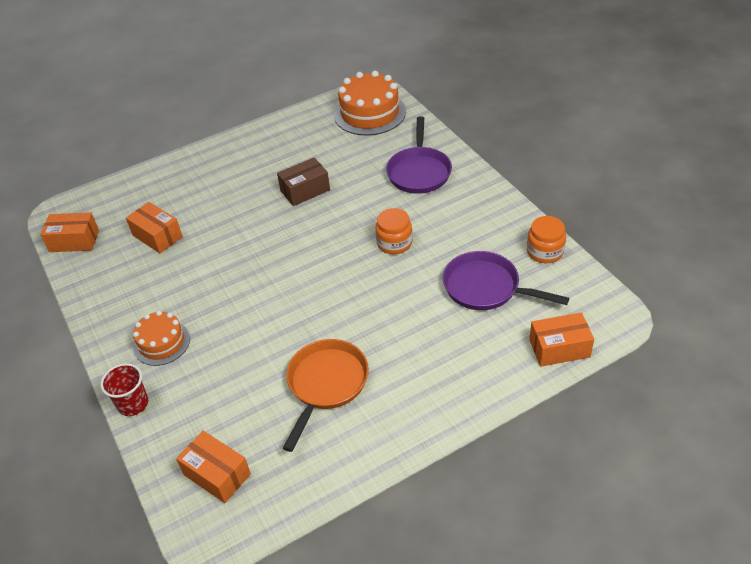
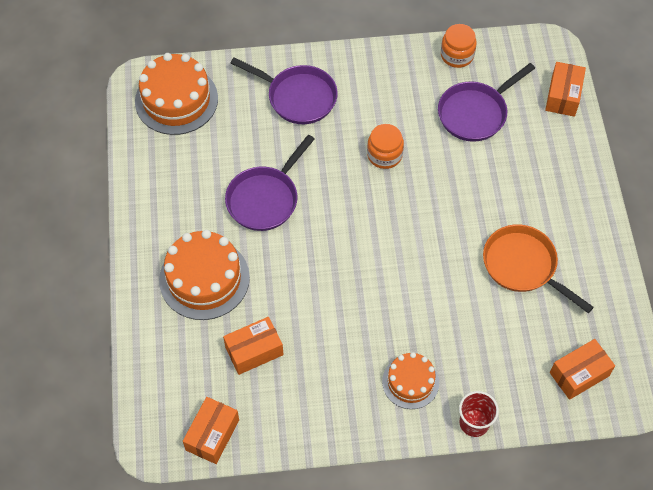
camera: 70 degrees left, 15 degrees up
(212, 186) = (204, 279): none -> orange cake
(305, 190) = (265, 199): brown box -> purple pan

